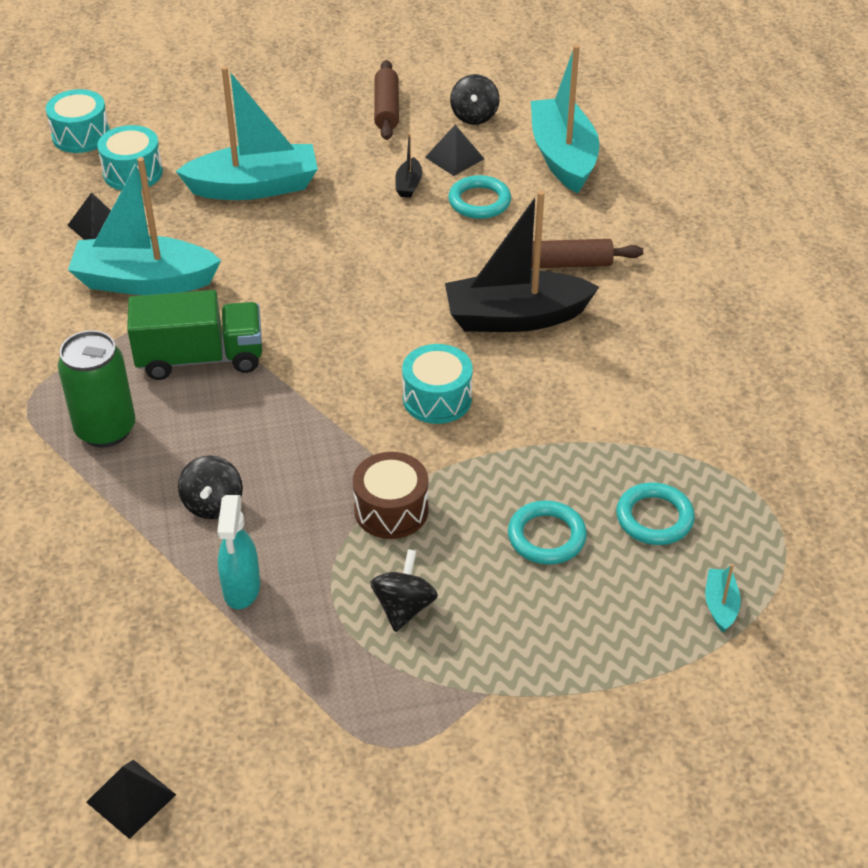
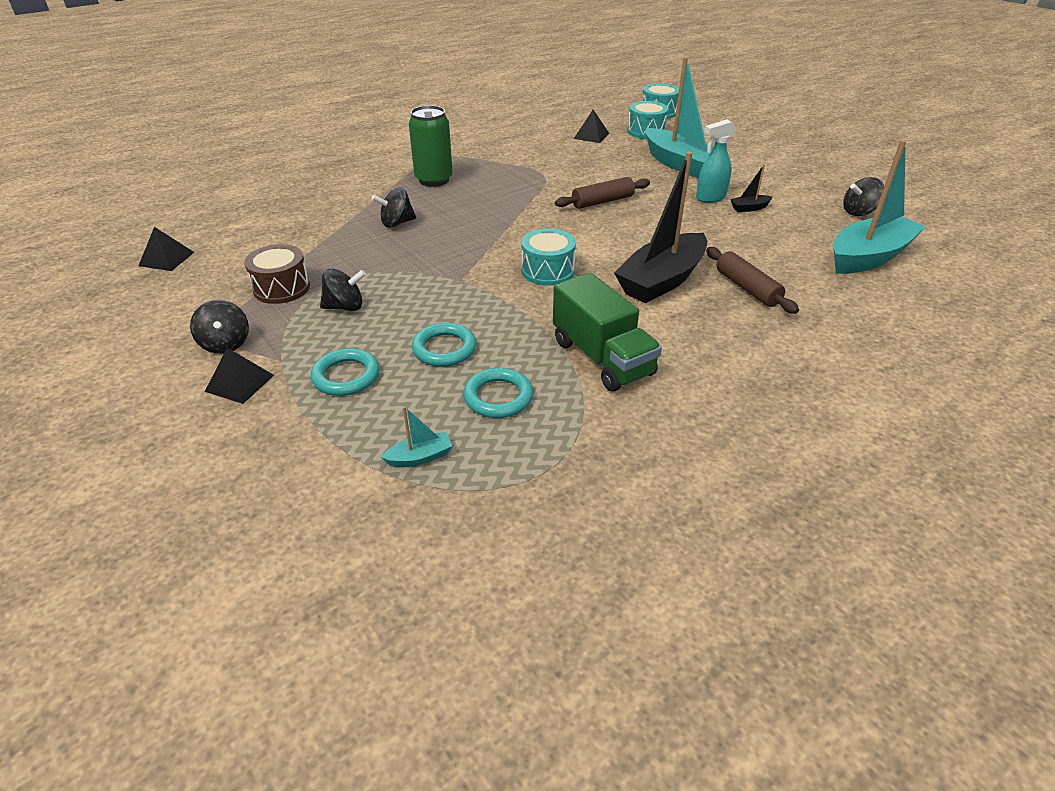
camera: 65 degrees right, 5 degrees down
(144, 281) = (560, 158): turquoise boat -> none
(200, 358) = (513, 188): green truck -> green truck (602, 358)
(241, 589) = (333, 249): turquoise spray bottle -> turquoise spray bottle (710, 198)
(386, 109) = (816, 182): brown rolling pin -> brown rolling pin (602, 201)
(391, 510) = (430, 280): brown drum -> brown drum (281, 288)
(422, 746) = (226, 344): none -> black spinning top
(454, 158) = (802, 216): black pyramid -> black pyramid (239, 383)
(479, 201) = (768, 237): turquoise ring -> turquoise ring (346, 376)
(515, 317) = (661, 280): black boat -> black boat turned 105 degrees counterclockwise

